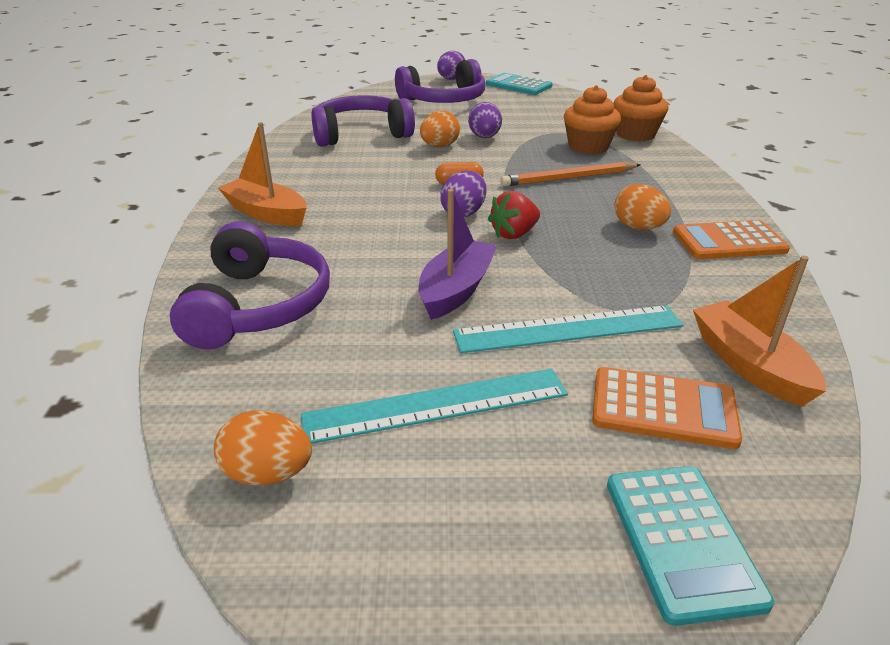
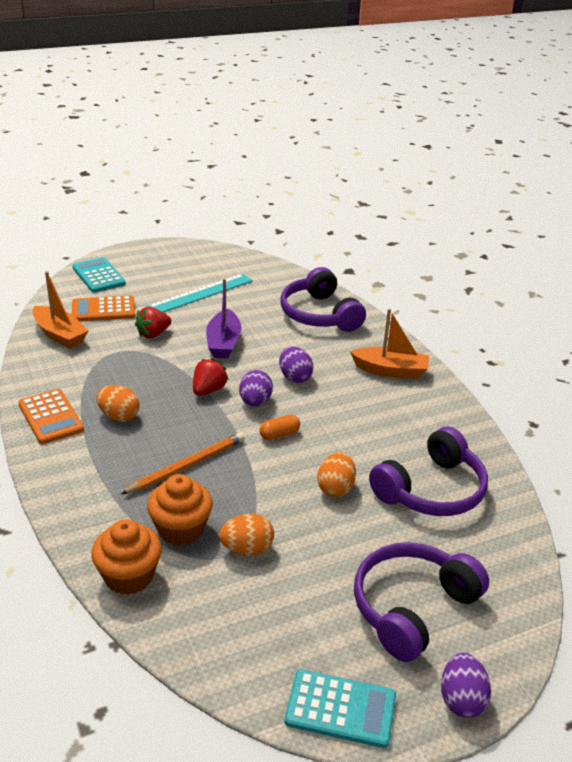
camera: 155 degrees right, 0 degrees up
(268, 473) = (247, 266): orange egg -> orange egg (247, 549)
(484, 137) = (301, 520): purple egg -> purple egg (294, 377)
(568, 329) = (153, 334): turquoise ruler -> red strawberry
(729, 241) = (50, 417): orange calculator -> orange calculator turned 90 degrees clockwise

